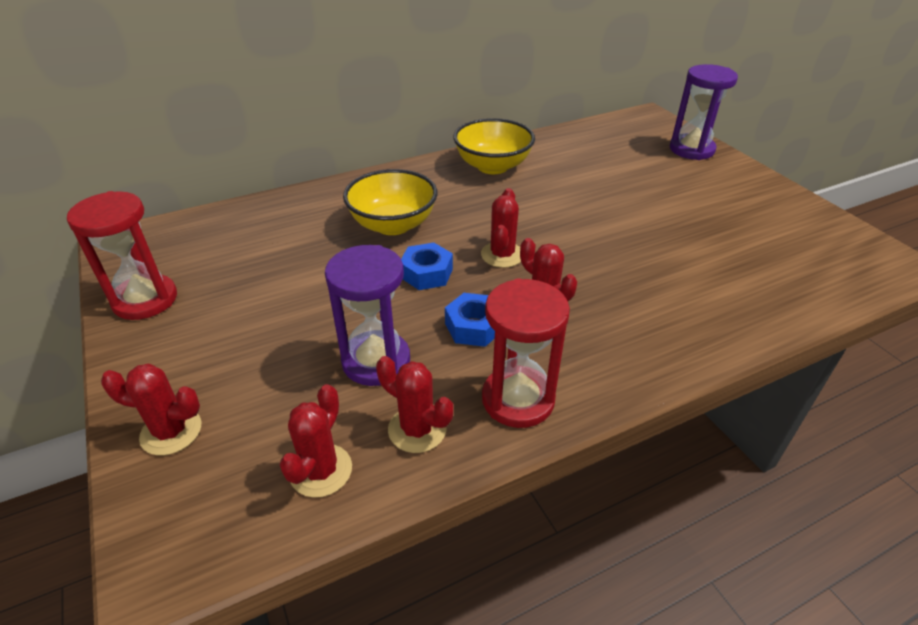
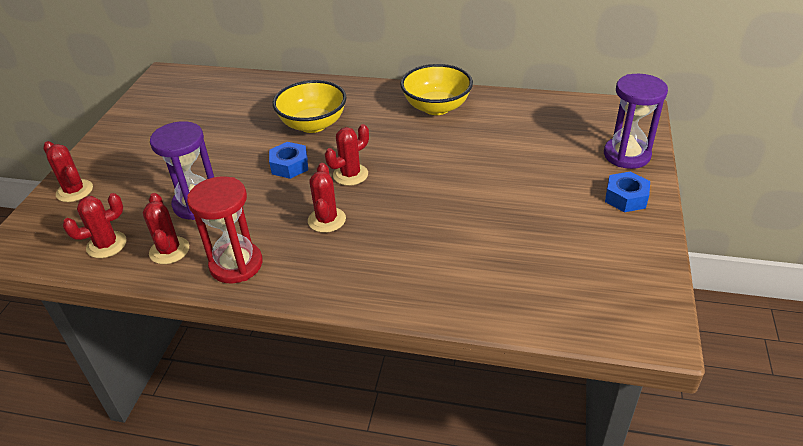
camera: 40 degrees right, 0 degrees up
(145, 300) = (138, 115): red hourglass -> none
(474, 327) = (271, 211): blue nut -> blue nut (626, 198)

